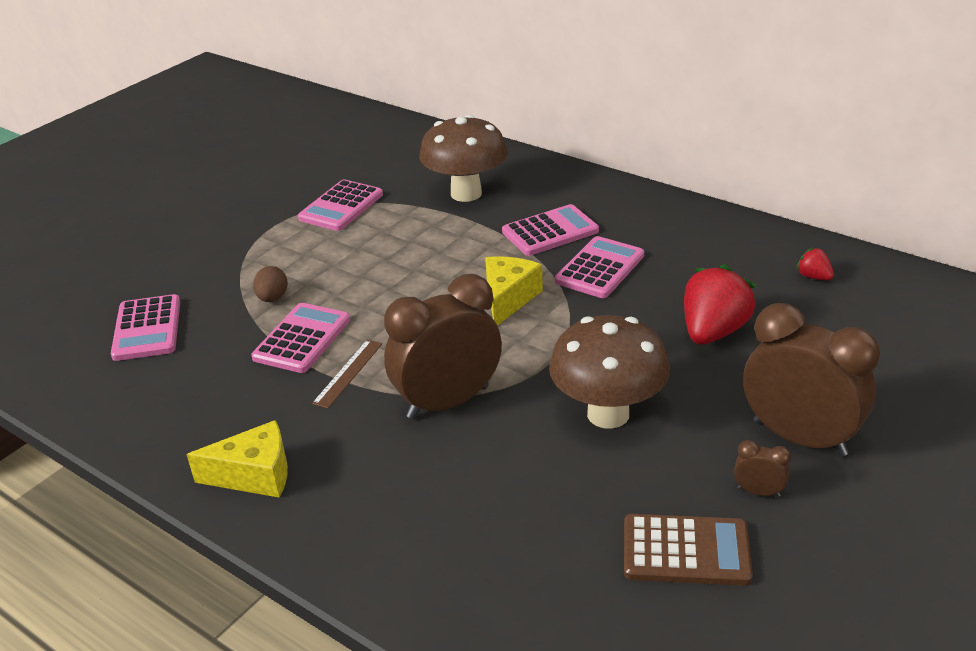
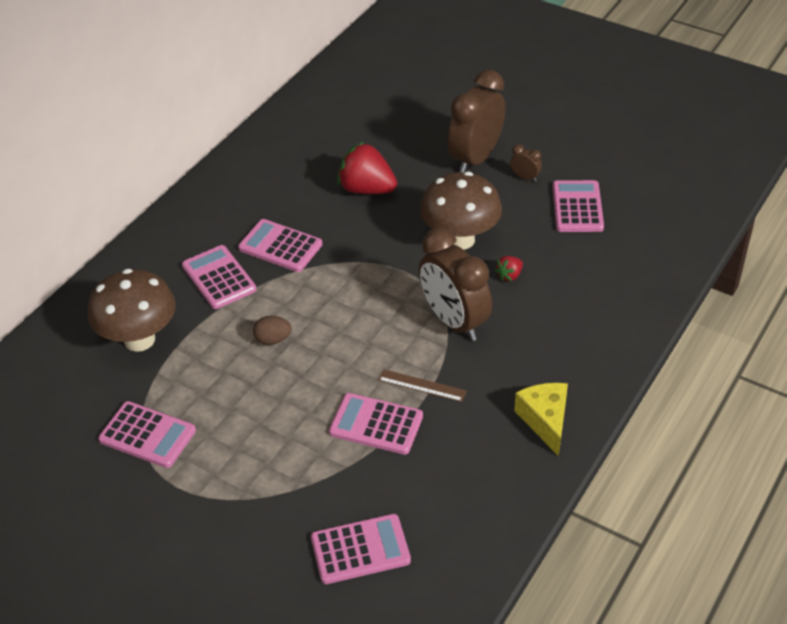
camera: 95 degrees left, 10 degrees up
(272, 298) = (313, 459): brown egg -> brown egg (273, 340)
(508, 298) = (320, 298): yellow cheese -> none
(686, 551) = (577, 207): brown calculator -> pink calculator
(758, 492) = (525, 177): brown clock -> brown clock turned 105 degrees clockwise
(814, 277) = (300, 139): red strawberry -> red strawberry (509, 275)

